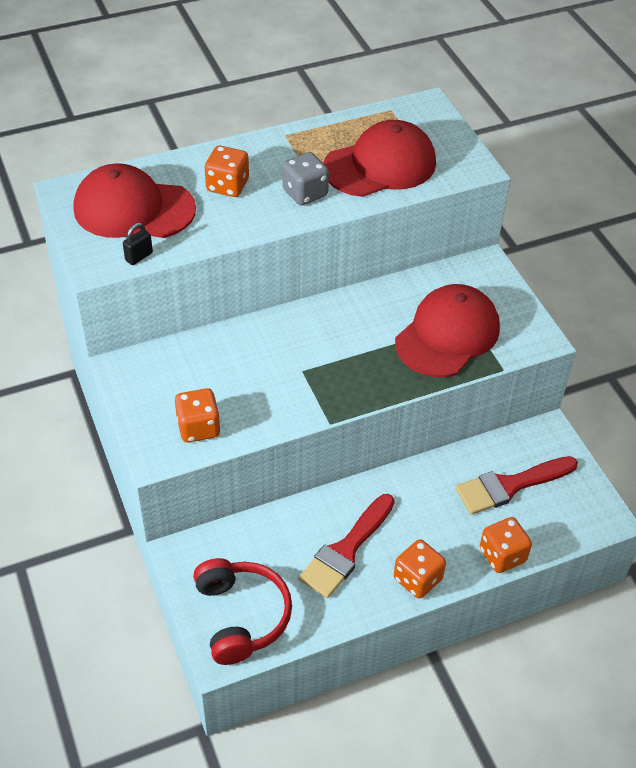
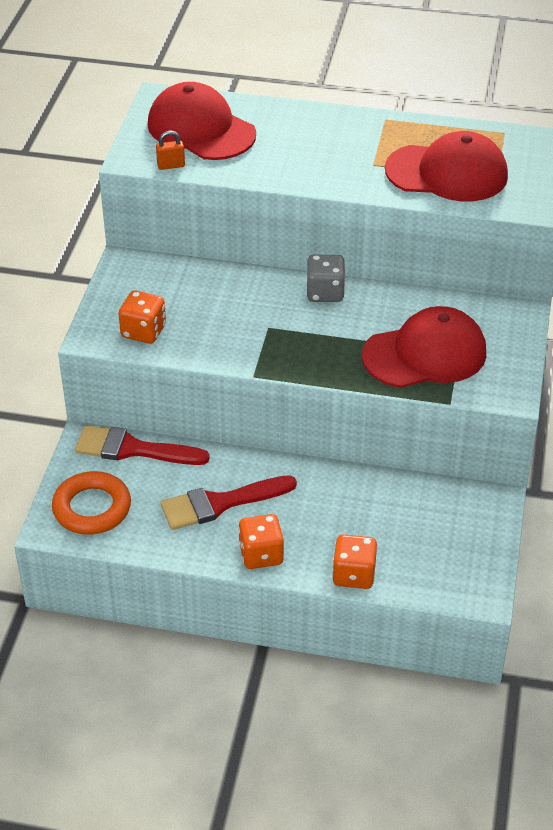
camera: 35 degrees right, 5 degrees down
(139, 257) = (171, 166): black padlock -> orange padlock
(227, 186) = (295, 140): orange dice -> none
(241, 616) = (92, 508): red headphones -> orange ring
(305, 193) = (356, 170): grey dice -> grey dice (325, 293)
(510, 486) = (414, 525): red brush -> red brush (133, 449)

